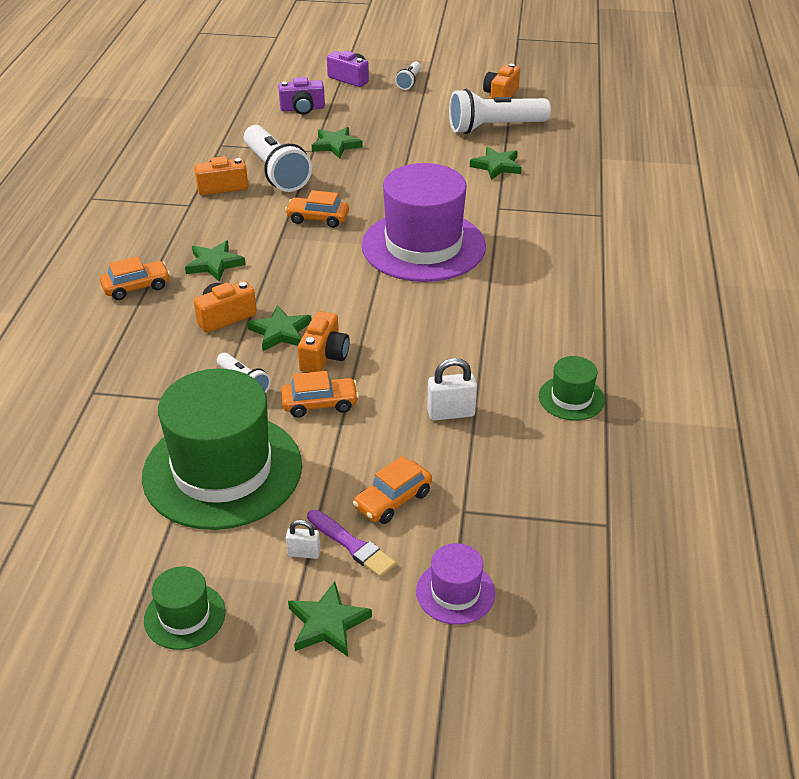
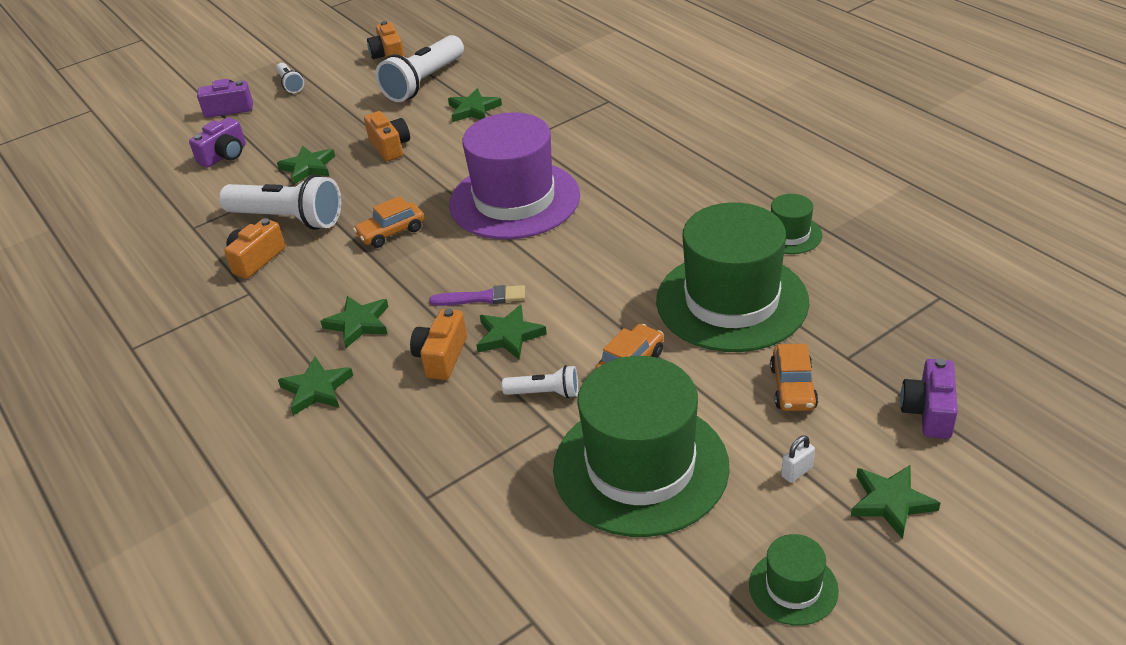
camera: 40 degrees left, 0 degrees up
(136, 287) = (316, 389): orange car -> green star
(324, 356) = (574, 328): orange camera -> orange camera (390, 147)
(352, 545) = (818, 439): purple brush -> purple brush (482, 298)
(451, 413) = (732, 301): white padlock -> green hat
(455, 592) = (928, 412): purple hat -> purple camera

